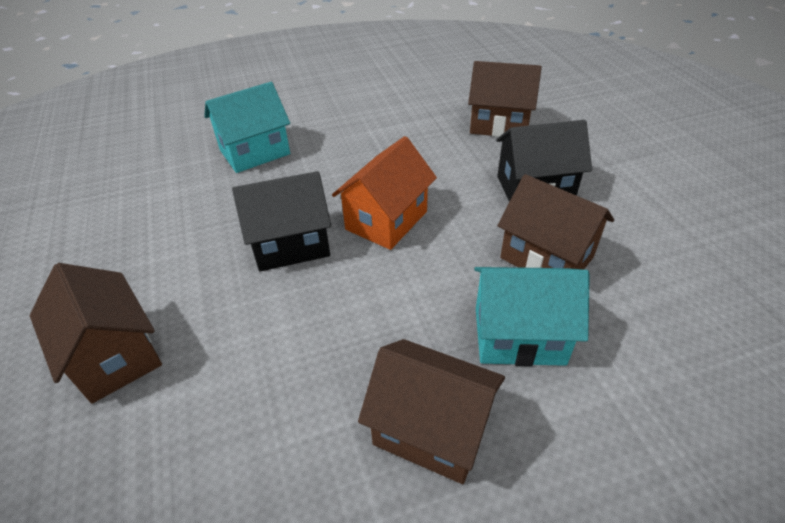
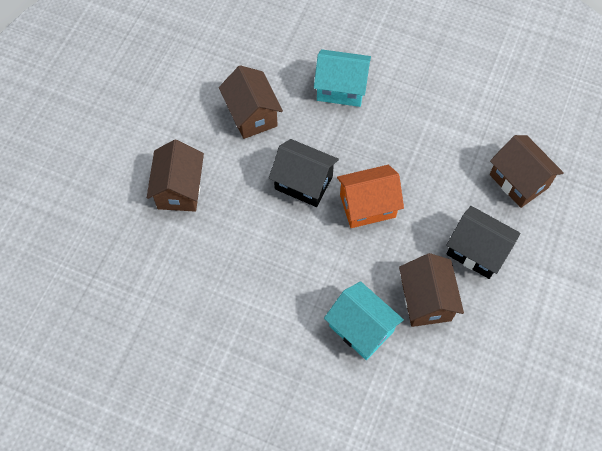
camera: 40 degrees right, 20 degrees up
(431, 429) = (278, 336): brown house -> brown house (252, 115)

